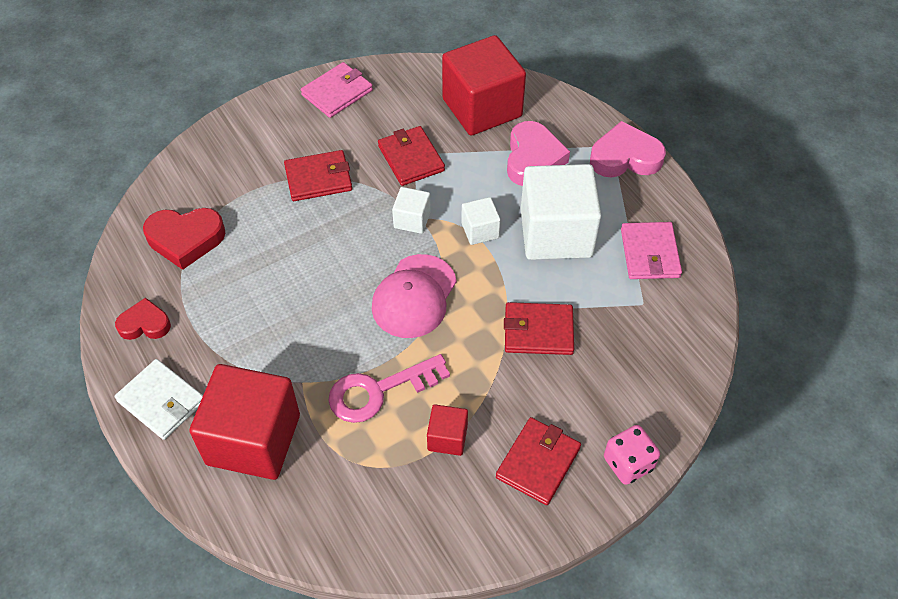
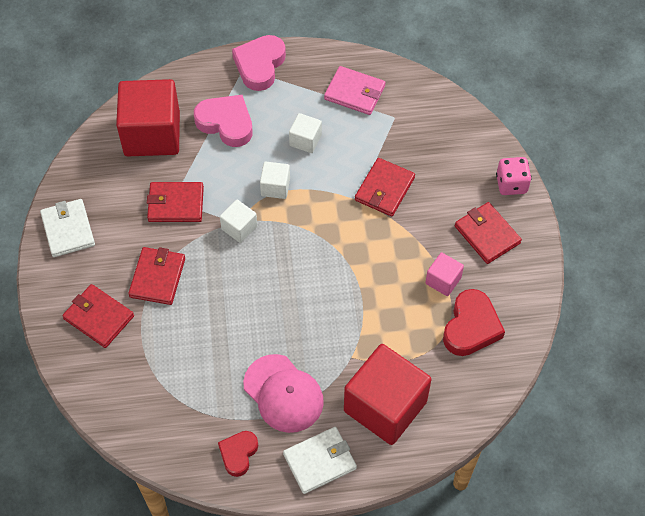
camera: 65 degrees left, 5 degrees up
(185, 239) = (166, 398): red heart -> red heart (471, 327)
(252, 153) = (98, 317): none -> red wallet
(337, 92) = (68, 229): pink wallet -> white wallet
(378, 391) = (384, 309): pink key -> none
(414, 296) = (313, 254): pink cap -> pink cap (283, 393)
(447, 438) = (443, 280): red cube -> pink cube
(556, 233) = (305, 140): white cube -> white cube, size x0.46

